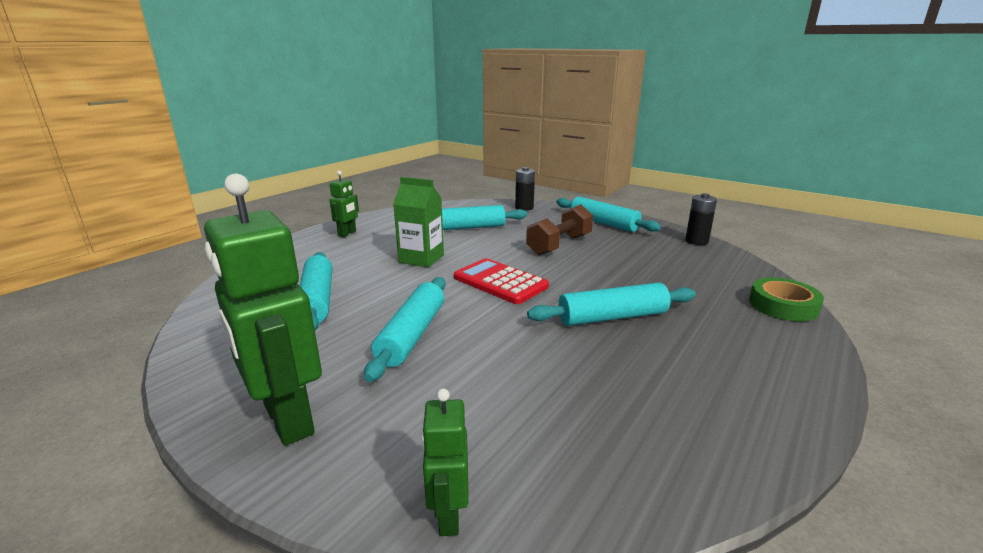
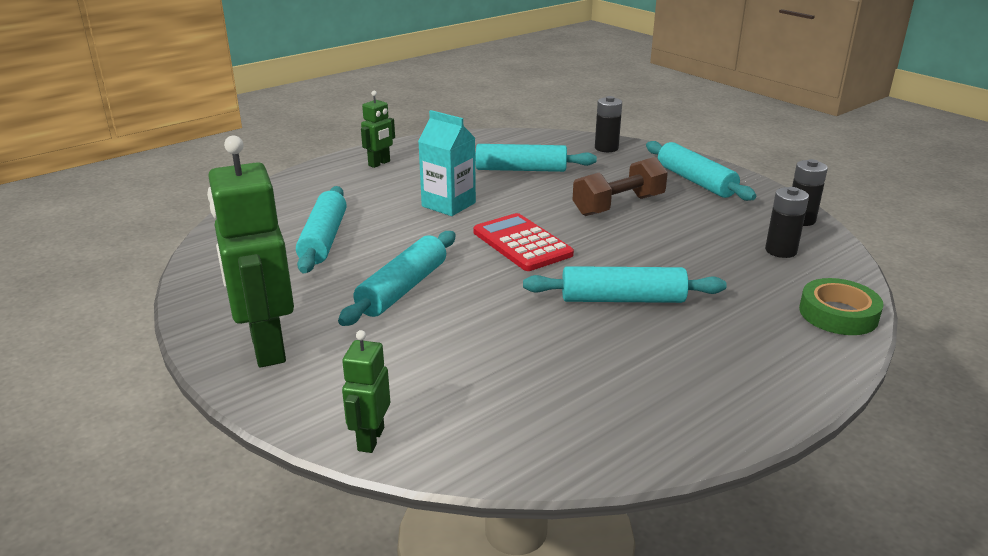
camera: 15 degrees right, 5 degrees up
(421, 258) = (448, 204): green carton -> turquoise carton
(701, 264) = (780, 251): none -> black battery

